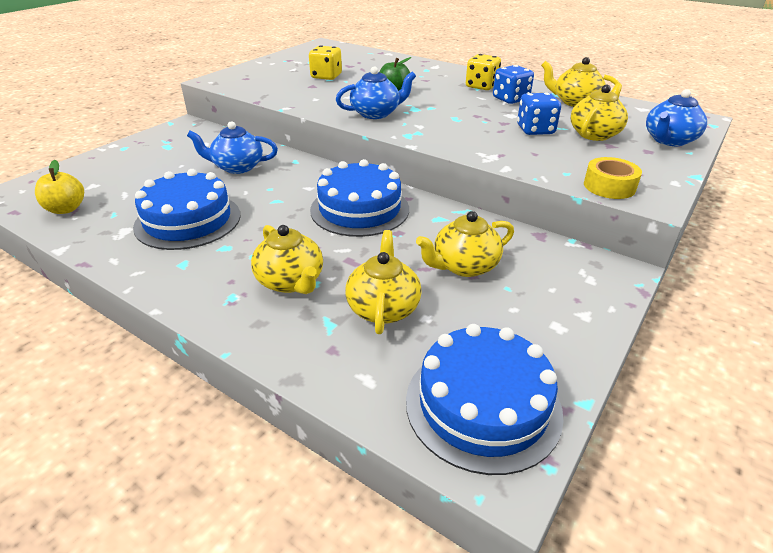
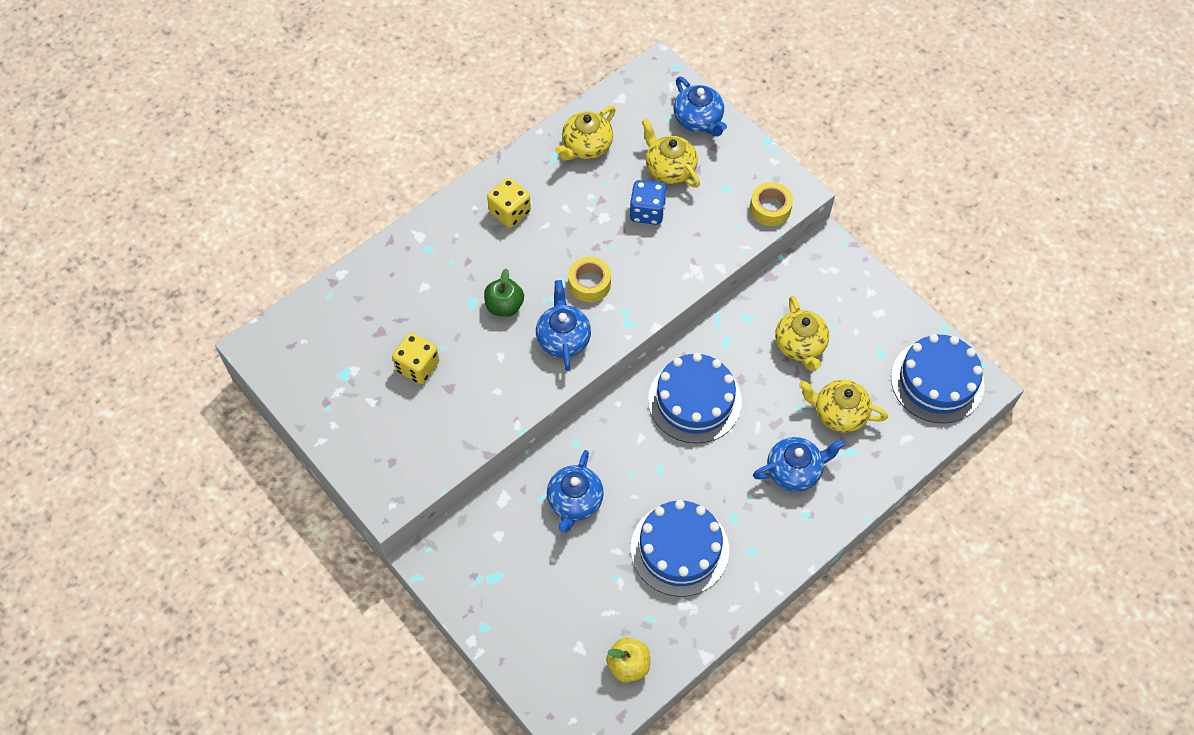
camera: 75 degrees left, 25 degrees up
(291, 281) = (794, 471): yellow teapot -> blue teapot
(437, 117) = (589, 283): none -> yellow tape
(510, 99) = (559, 200): blue dice -> none

